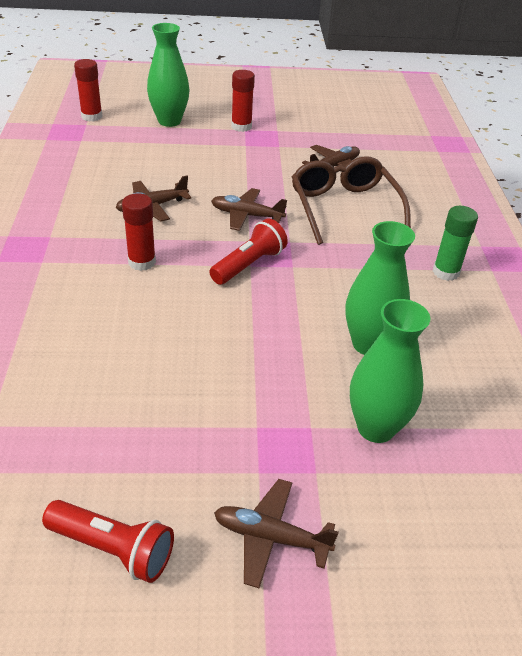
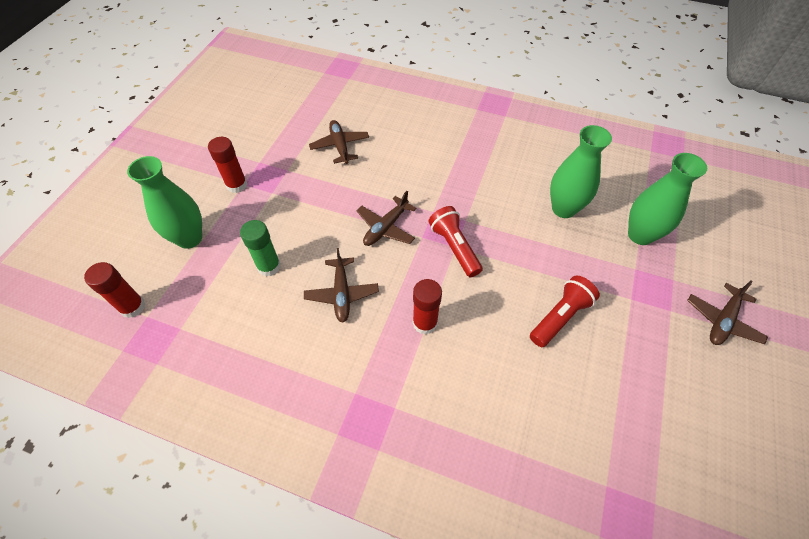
camera: 65 degrees left, 15 degrees up
(113, 549) = (729, 414): red flashlight -> red flashlight (560, 317)
(344, 208) = (402, 162): brown glasses -> none
(446, 272) = (500, 139): green glue stick -> green glue stick (269, 266)

